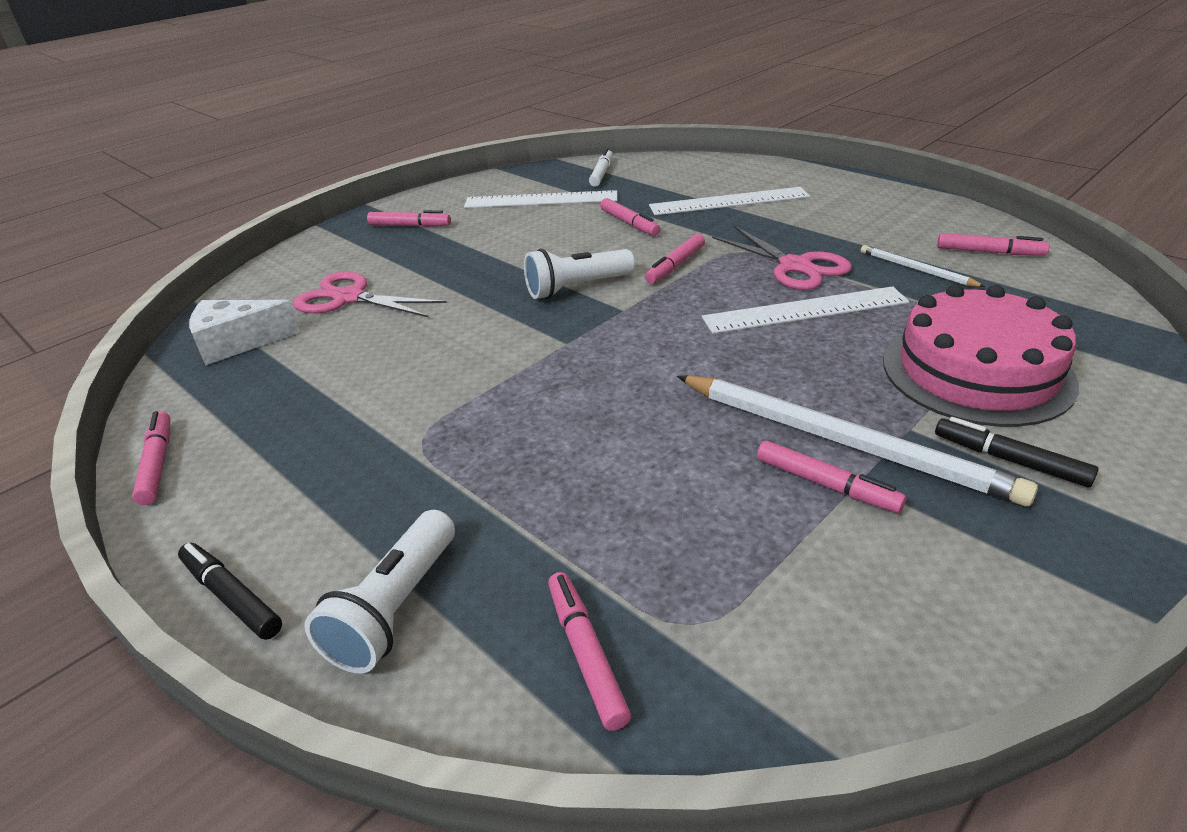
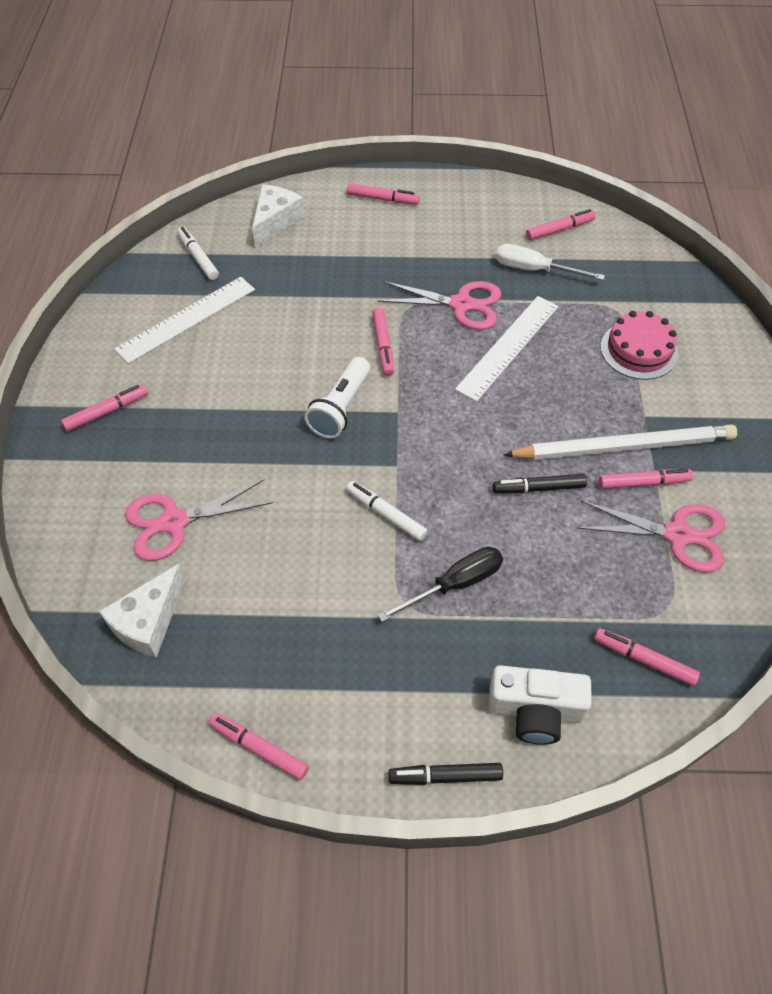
camera: 45 degrees left, 20 degrees up
(394, 608) = (535, 710): white flashlight -> white camera
(485, 451) = (455, 584): none -> black screwdriver
(505, 369) = (386, 514): none -> white marker
(629, 223) = (297, 314): pink marker -> pink marker (382, 199)
(692, 172) = (275, 222): none -> white cheese
(729, 201) = (343, 249): white ruler -> none
(809, 558) = (677, 535): none -> pink scissors
(916, 269) = (534, 270): white pencil -> white screwdriver
(977, 371) = (638, 350): pink cake -> pink cake, size x0.65
(1009, 460) = (702, 410): black marker -> black marker (538, 488)

